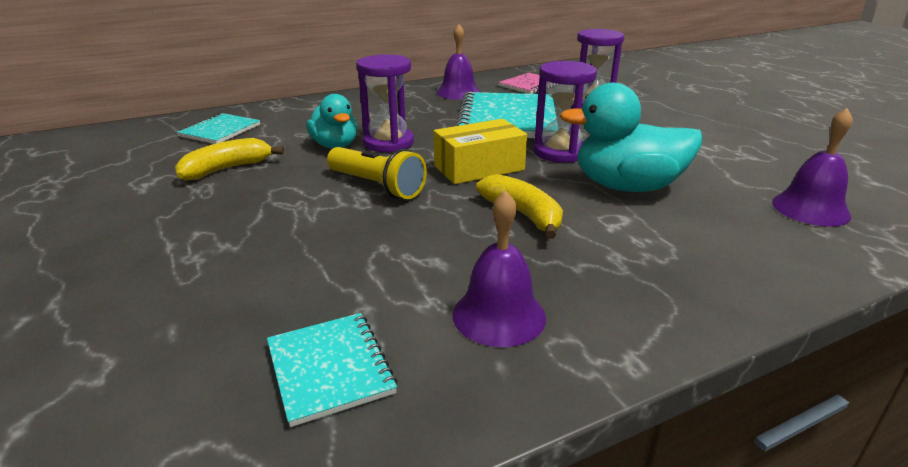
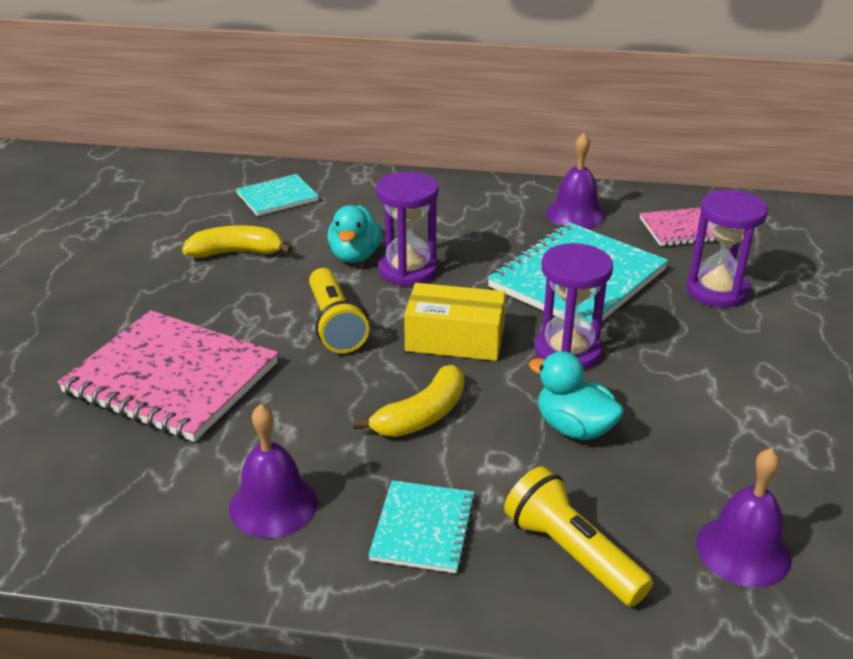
camera: 35 degrees right, 5 degrees up
(274, 266) = (171, 379): none -> pink notebook
(330, 368) = (120, 486): turquoise notebook -> turquoise notebook (423, 529)
(523, 215) = (422, 416): yellow banana -> yellow banana turned 45 degrees clockwise
(627, 186) = (574, 428): turquoise duck -> turquoise duck, size x0.63
(738, 250) = (571, 553): none -> yellow flashlight

